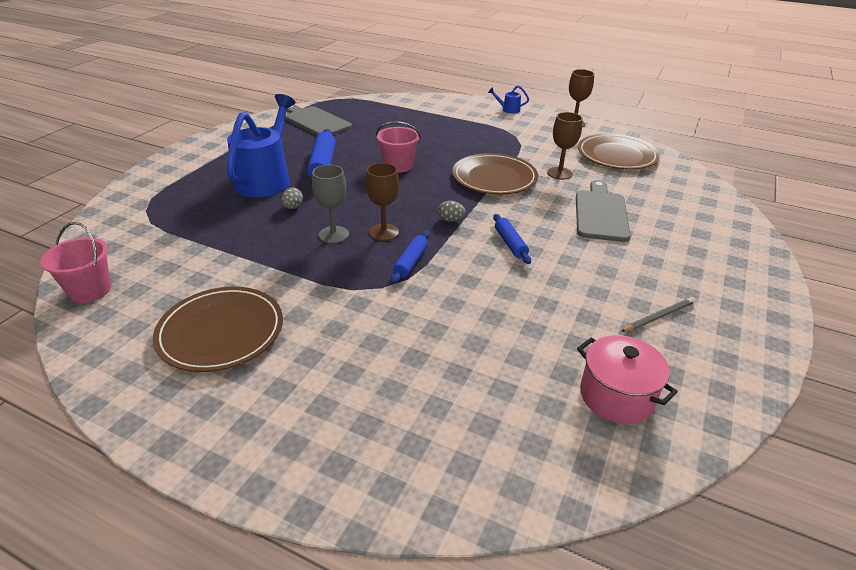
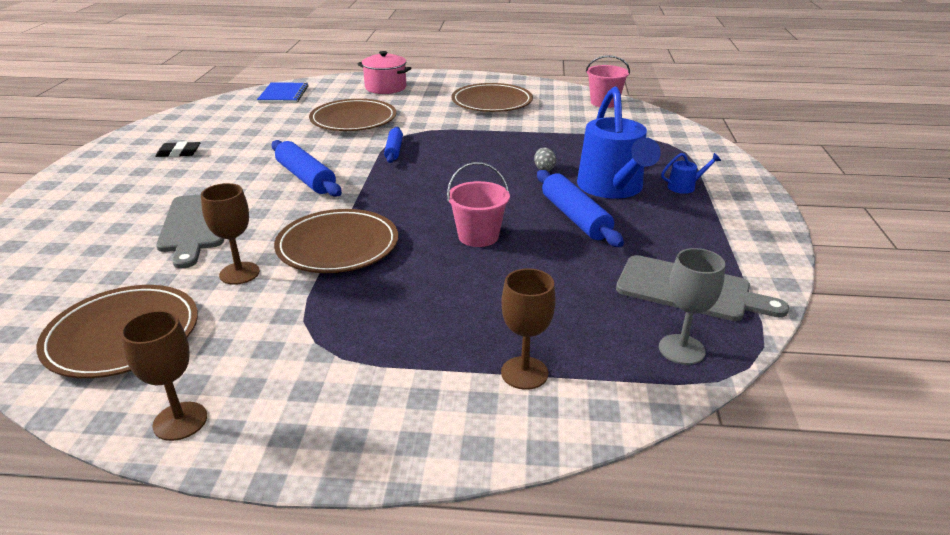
camera: 160 degrees right, 5 degrees down
(334, 235) = (478, 156): grey goblet -> grey goblet (681, 349)
(384, 232) = (434, 165): brown goblet -> brown goblet (524, 373)
(433, 337) = (353, 119): none -> brown plate
(451, 220) = (374, 187): grey egg -> none
(508, 109) = (344, 438): blue watering can -> blue watering can (685, 186)
(510, 244) = (306, 178): blue rolling pin -> blue rolling pin, size x1.63
(532, 460) = (283, 94): none -> blue notebook
(616, 396) = (230, 116): pink pot -> pink pot (385, 88)
(659, 316) = (179, 153): grey pencil -> black eraser

